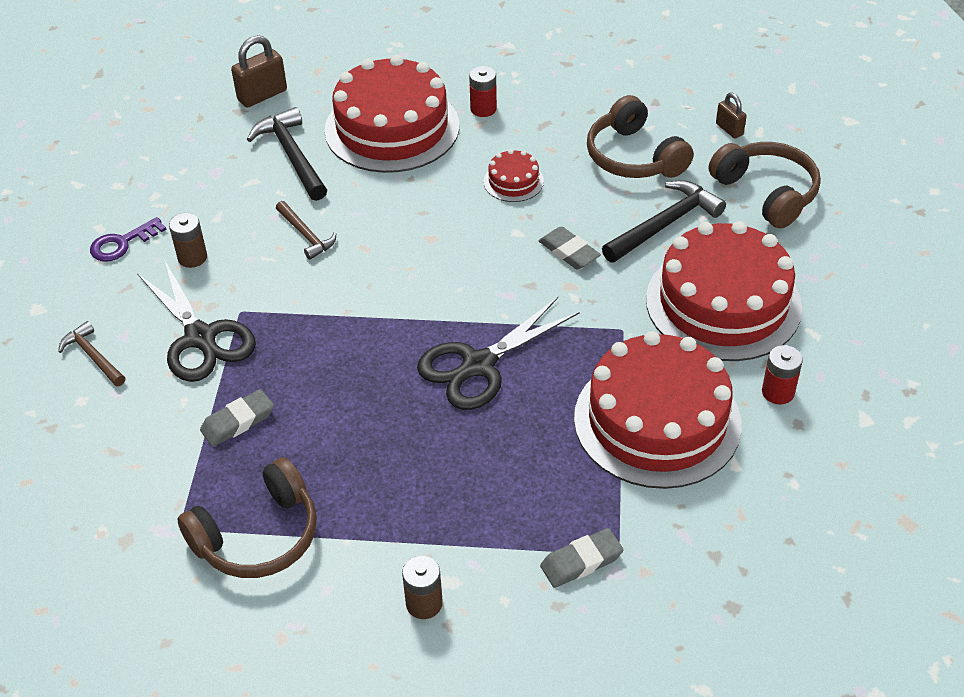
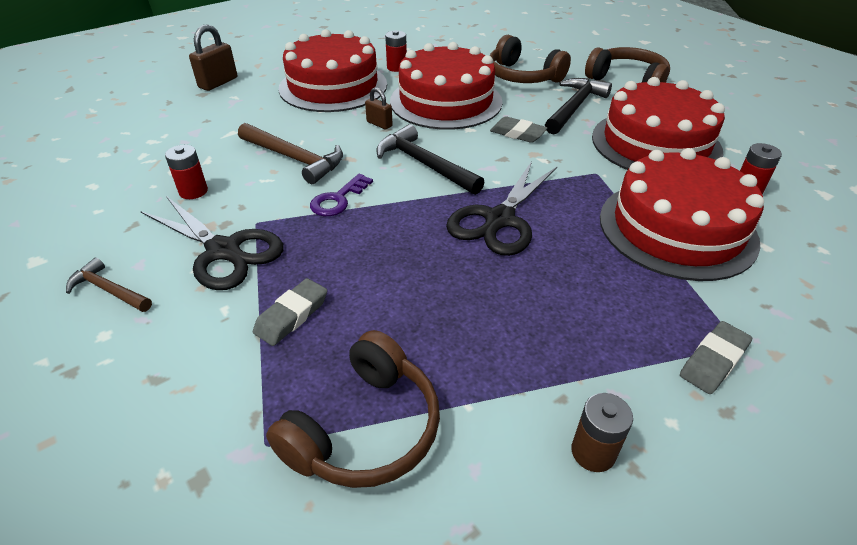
camera: 20 degrees left, 5 degrees down
(122, 243) = (119, 193): purple key -> purple key (338, 199)
(192, 257) = (193, 191): brown battery -> red battery
(292, 155) = (259, 112): black hammer -> black hammer (424, 164)
(306, 235) = (294, 159): brown hammer -> brown hammer, size x1.65
(513, 181) = (446, 101): red cake -> red cake, size x2.33
(729, 129) = (574, 55): brown padlock -> brown padlock (379, 124)

